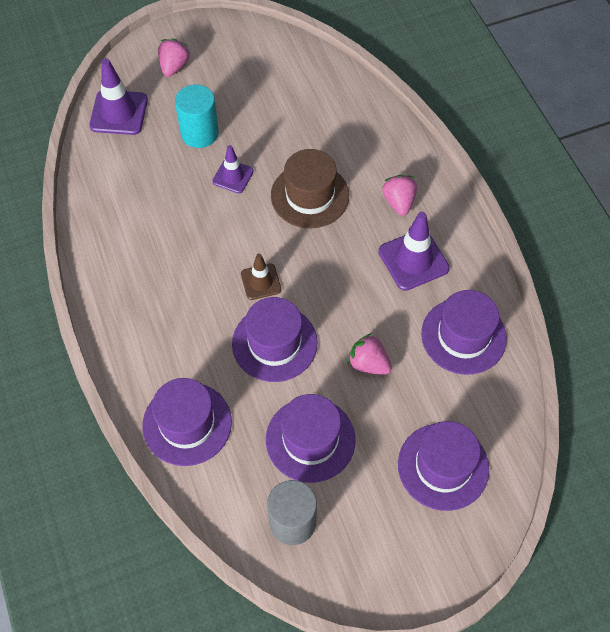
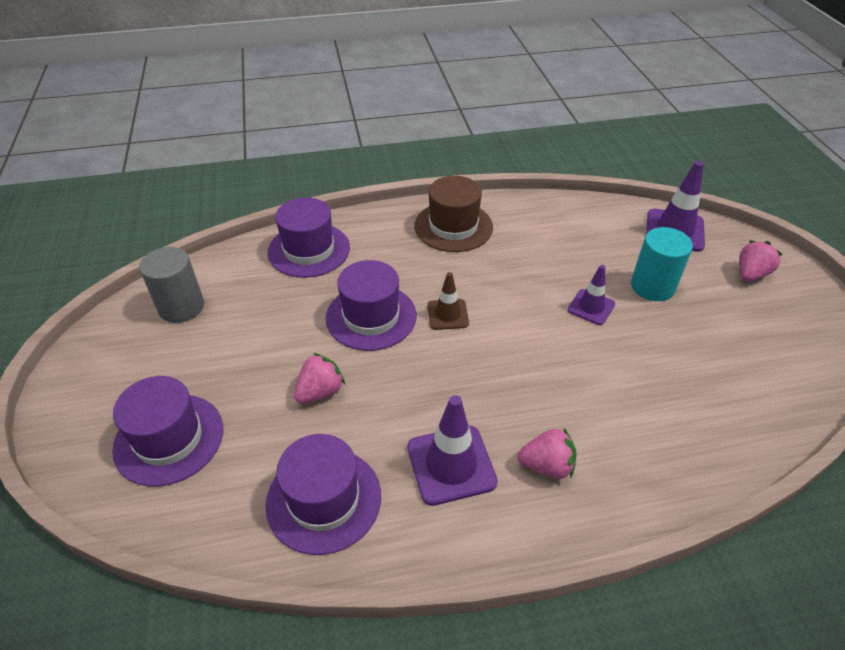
camera: 100 degrees right, 15 degrees down
(174, 67) = (750, 274): pink strawberry -> pink strawberry turned 75 degrees counterclockwise
(310, 195) = (561, 371): brown hat -> brown hat (453, 226)
(310, 439) = (255, 330): purple hat -> none

